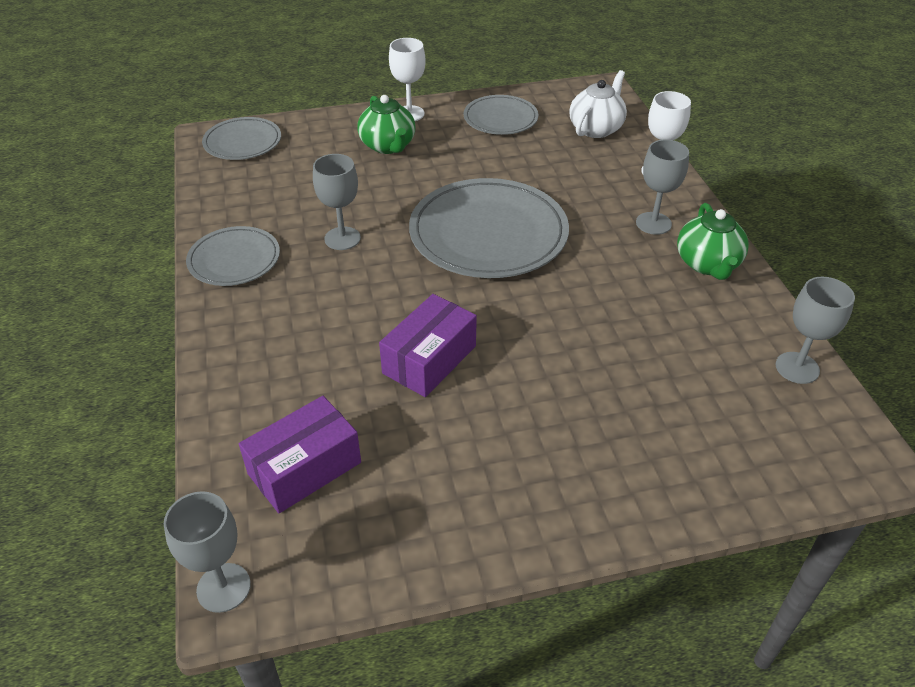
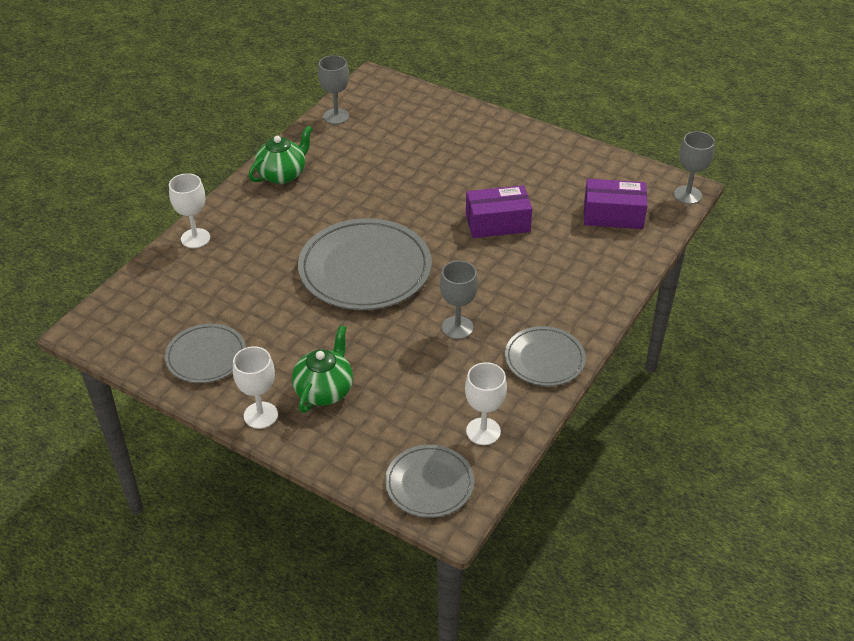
camera: 135 degrees left, 0 degrees up
(235, 186) = (483, 431): none -> white goblet
(596, 129) = (163, 296): white teapot -> none
(653, 223) = (264, 211): grey goblet -> none

